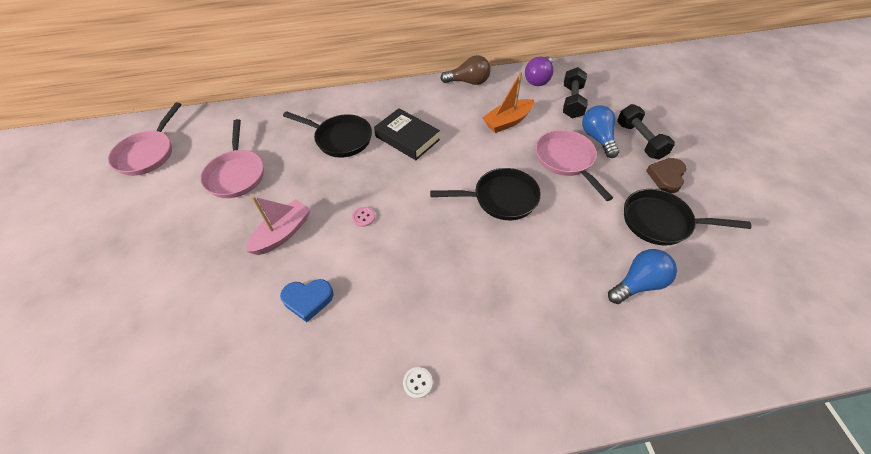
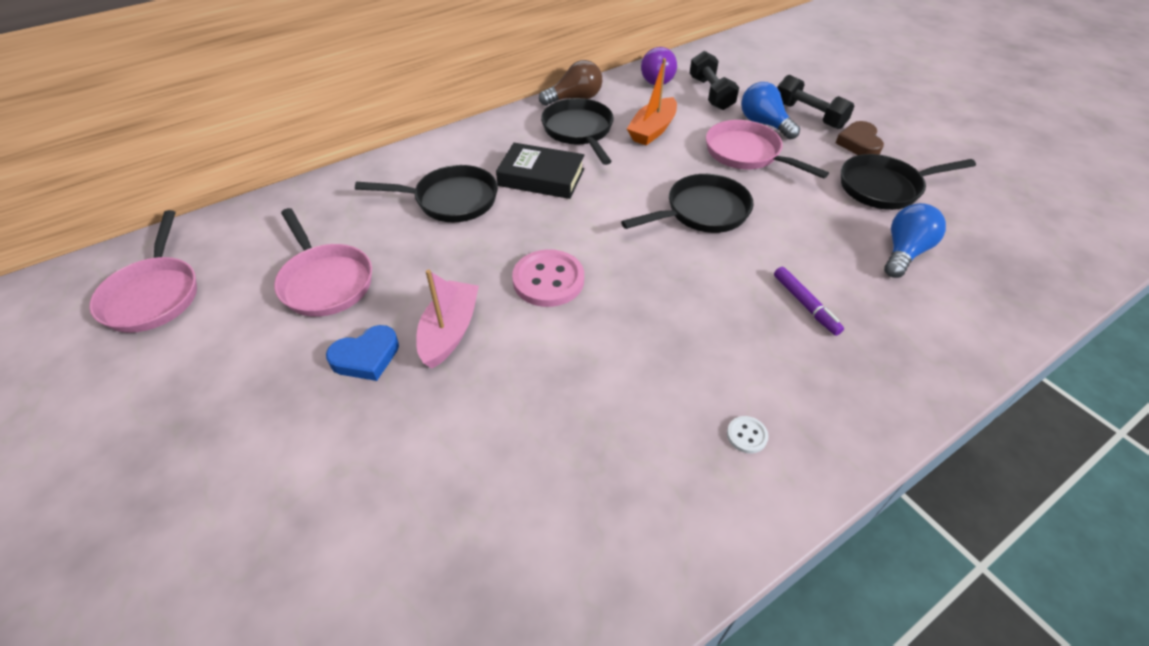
camera: 25 degrees left, 5 degrees down
(308, 300) = (542, 396): blue heart -> blue heart (366, 357)
(363, 217) = (548, 280): pink button -> pink button, size x2.20
(455, 109) = (579, 131): none -> black pan
(528, 299) = (805, 305): none -> purple marker

